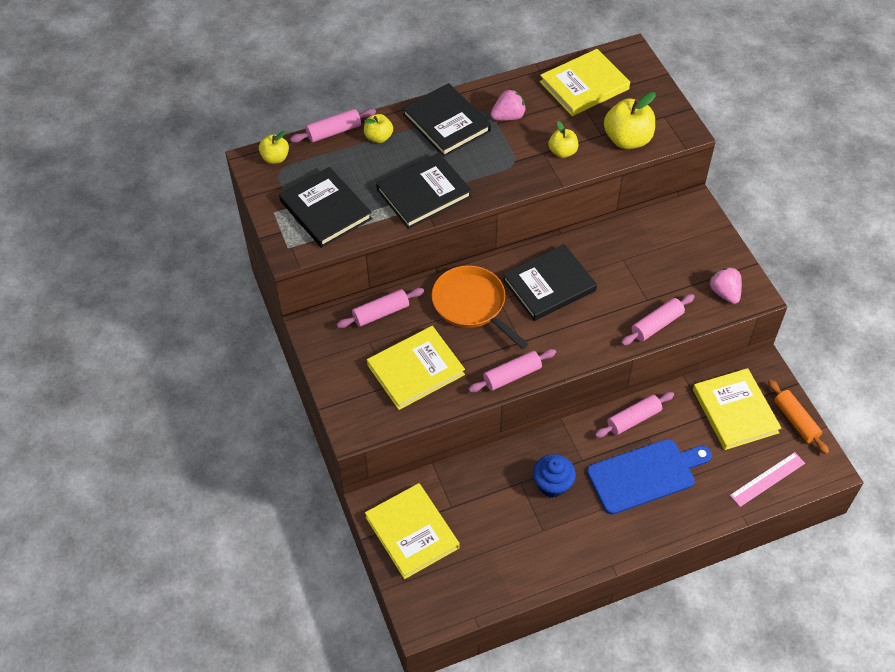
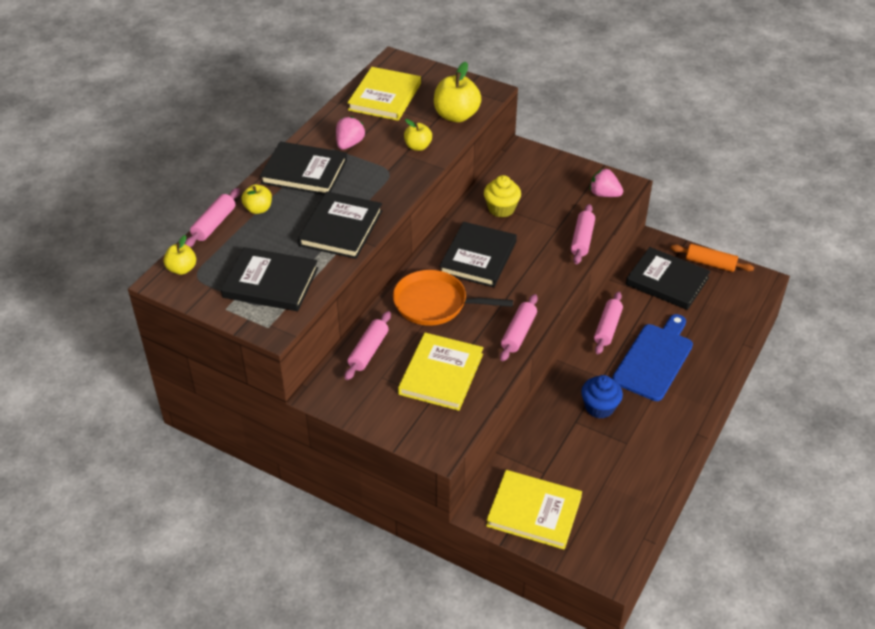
camera: 40 degrees left, 10 degrees down
(616, 251) = (501, 209): none -> yellow cupcake
(735, 411) = (667, 281): yellow book -> black book
(767, 479) = (733, 310): pink ruler -> none

